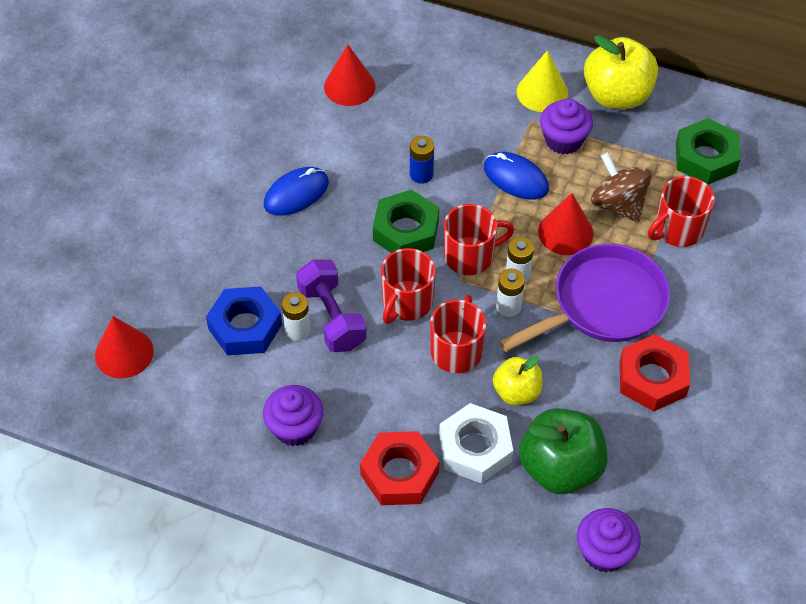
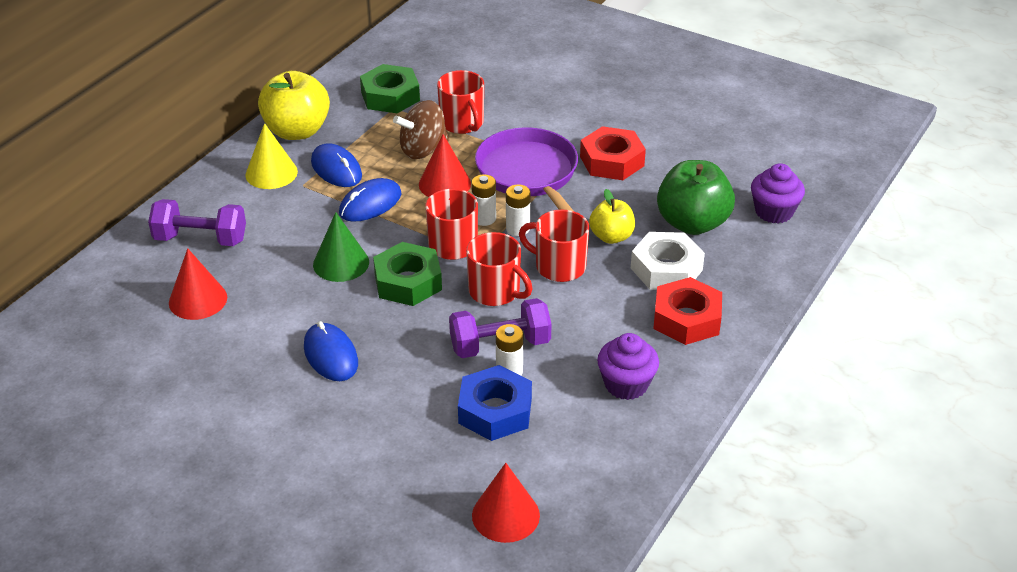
camera: 80 degrees left, 15 degrees down
(421, 174) = (341, 263): blue battery -> green cone
(430, 66) = (200, 239): none -> purple dumbbell
(563, 140) = (336, 169): purple cupcake -> blue mouse

